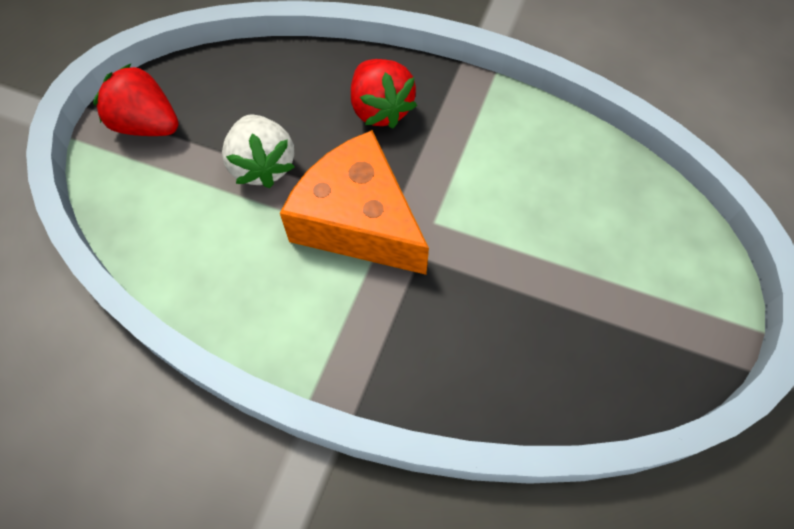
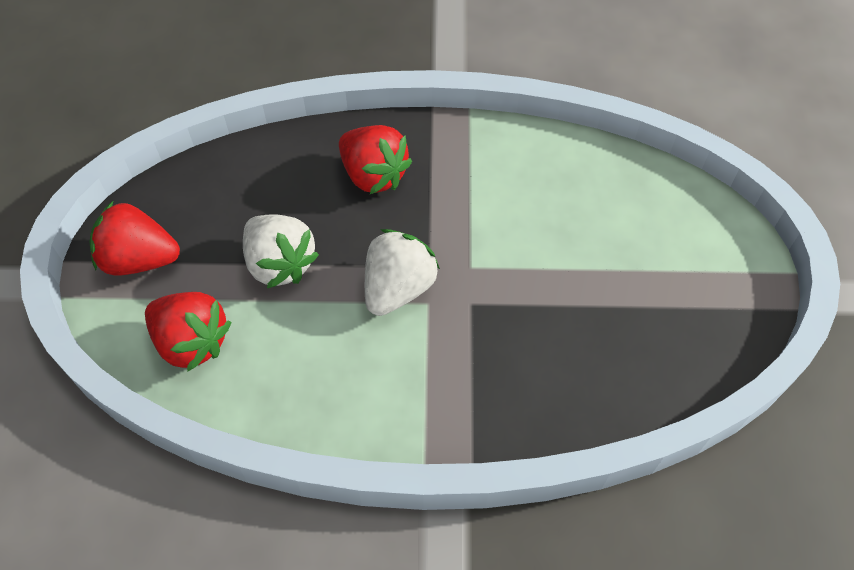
camera: 20 degrees left, 5 degrees down
(158, 212) = (192, 342): none -> red strawberry
(358, 221) = (398, 288): orange cheese -> white strawberry

